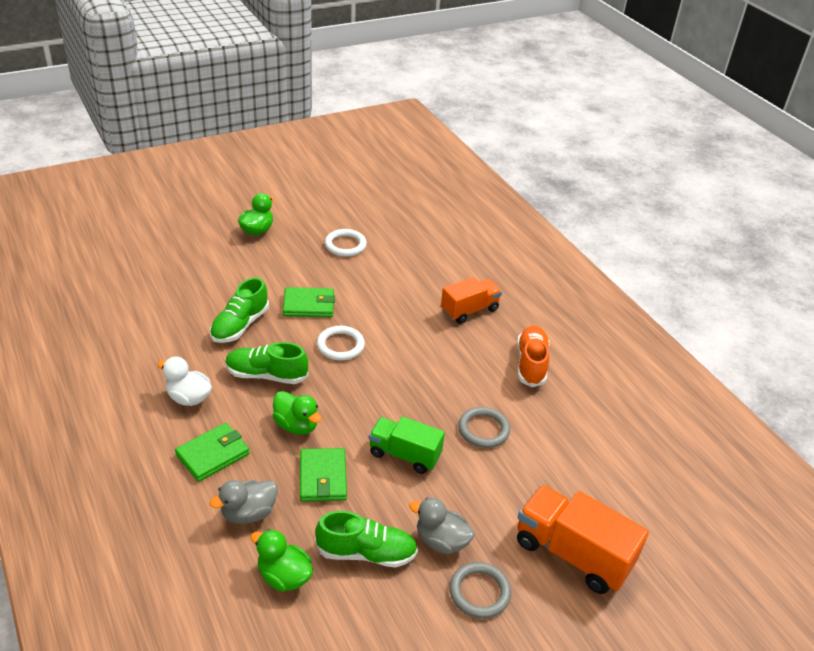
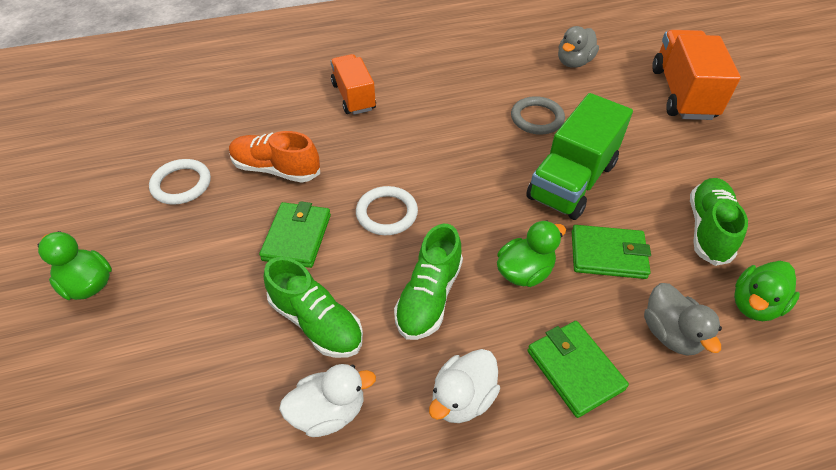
camera: 75 degrees left, 10 degrees up
(178, 340) = (329, 412): none -> white duck
(404, 455) = (572, 181): green truck -> green truck, size x1.52
(441, 541) = (683, 171): grey duck -> grey duck (574, 62)
(479, 592) = (736, 156): grey ring -> none
(531, 364) = (447, 71): orange shoe -> orange shoe (276, 169)
(572, 553) = (682, 93): orange truck -> orange truck turned 135 degrees clockwise

